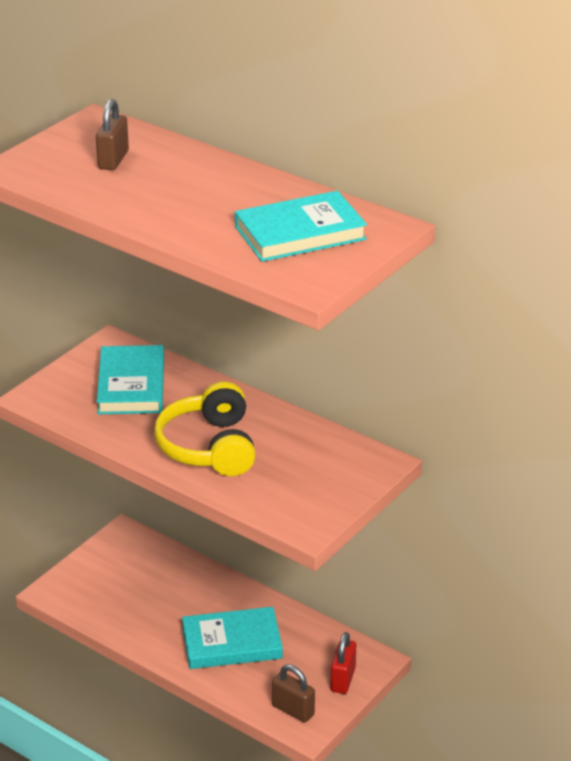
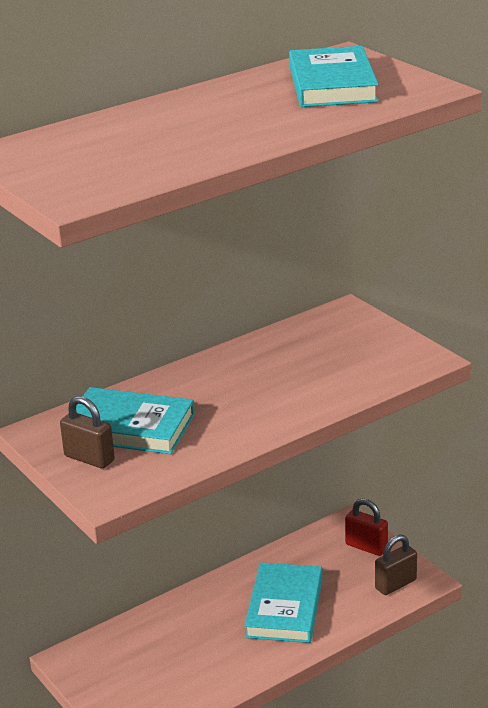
camera: 70 degrees left, 5 degrees down
(113, 160) = (106, 148): brown padlock -> brown padlock (89, 458)
(209, 447) = (272, 394): yellow headphones -> none

